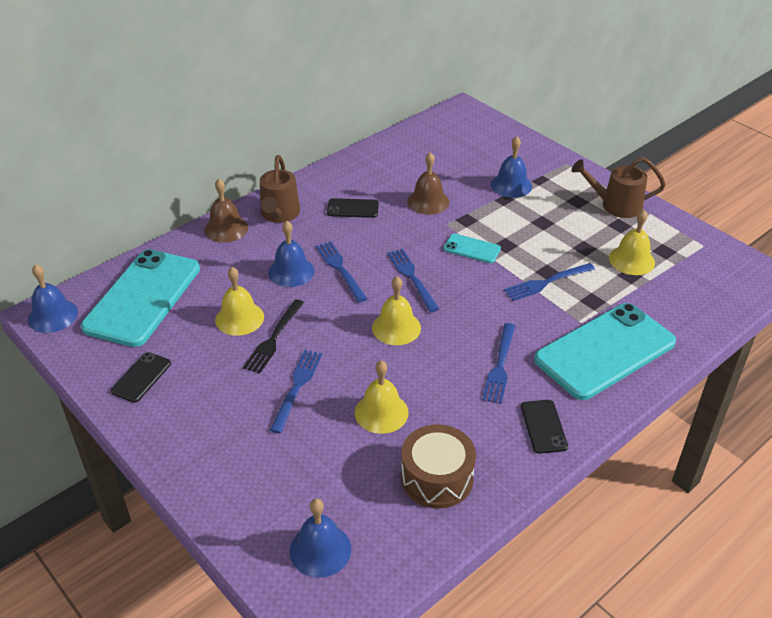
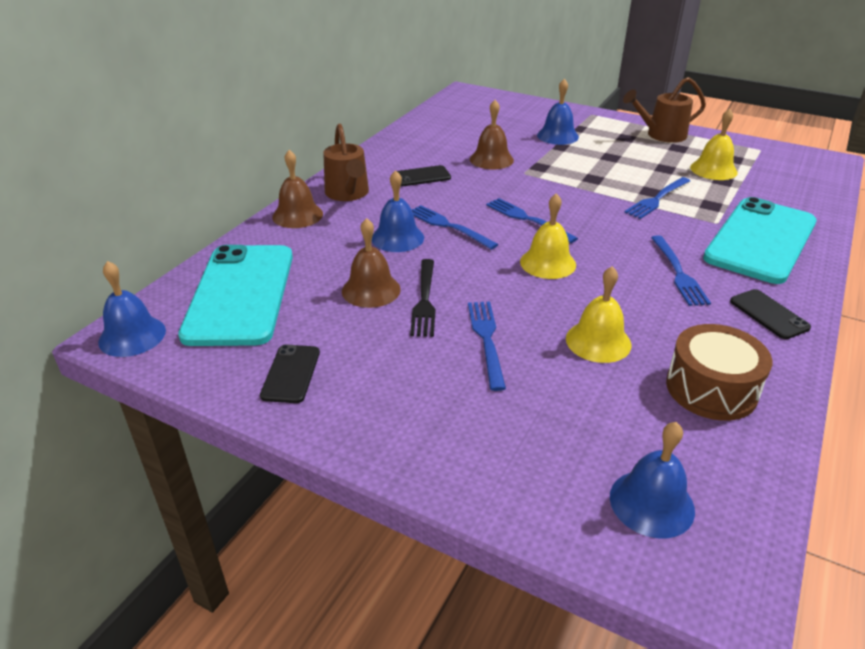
camera: 20 degrees left, 5 degrees down
(239, 318) = (371, 290): yellow bell -> brown bell
(472, 249) = (565, 187): turquoise phone -> none

